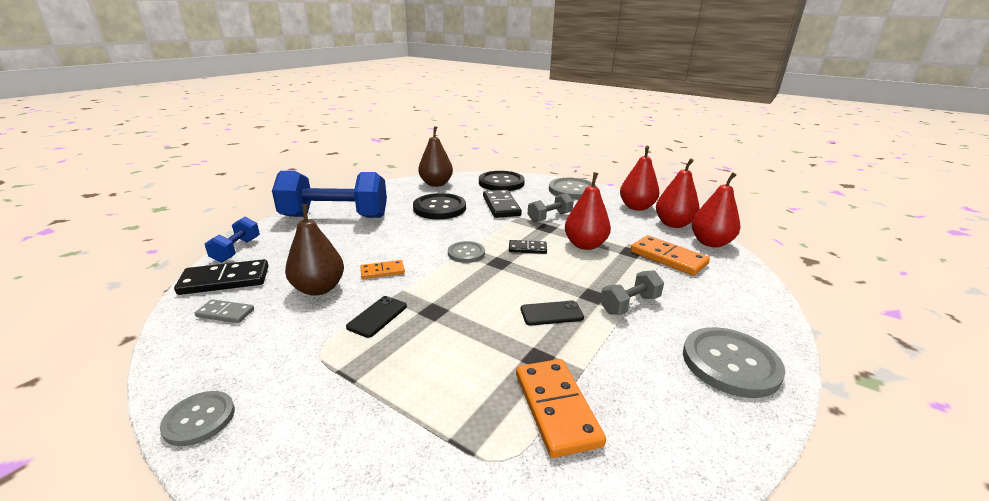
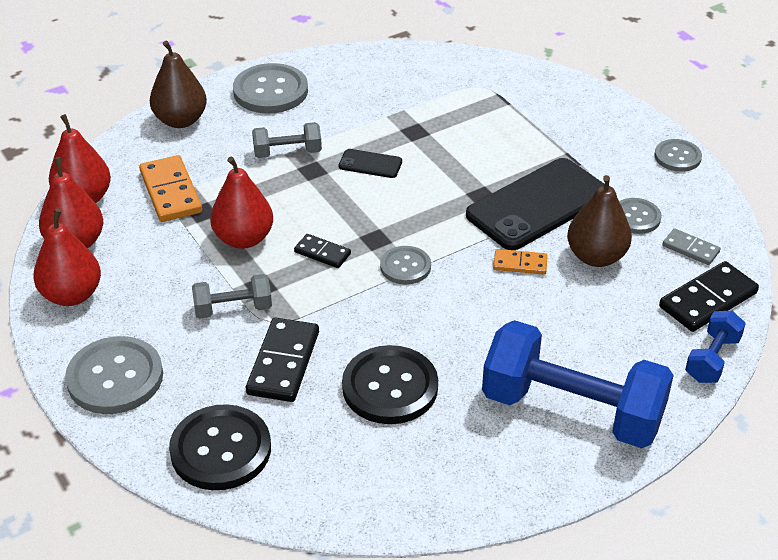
camera: 155 degrees left, 15 degrees up
(225, 280) = (708, 300): black domino -> black domino turned 45 degrees counterclockwise
(276, 328) = (636, 217): none -> grey button
(377, 316) = (538, 205): black phone -> black phone, size x2.26
(436, 184) = (354, 485): brown pear -> brown pear (180, 120)
(556, 408) = (427, 100): orange domino -> none

